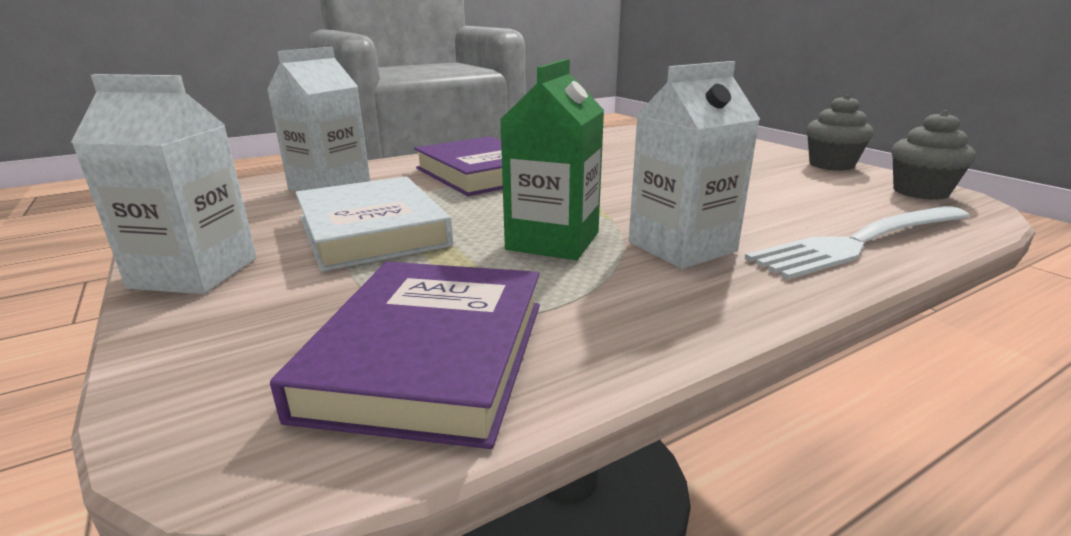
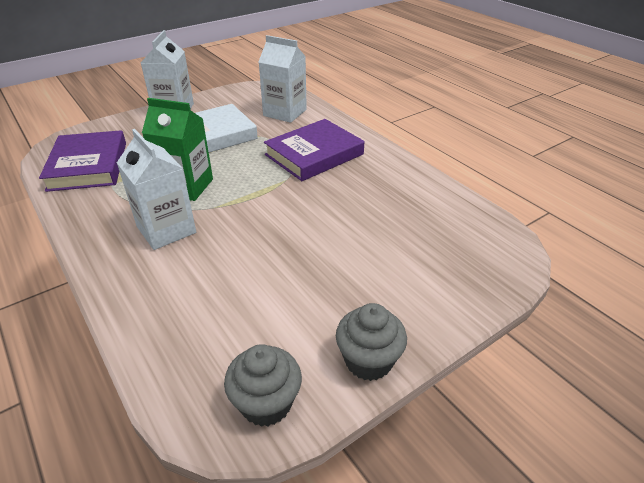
camera: 85 degrees right, 15 degrees up
(430, 356) = (88, 166): purple book -> purple book turned 75 degrees clockwise
(859, 242) = (153, 310): white fork -> none

